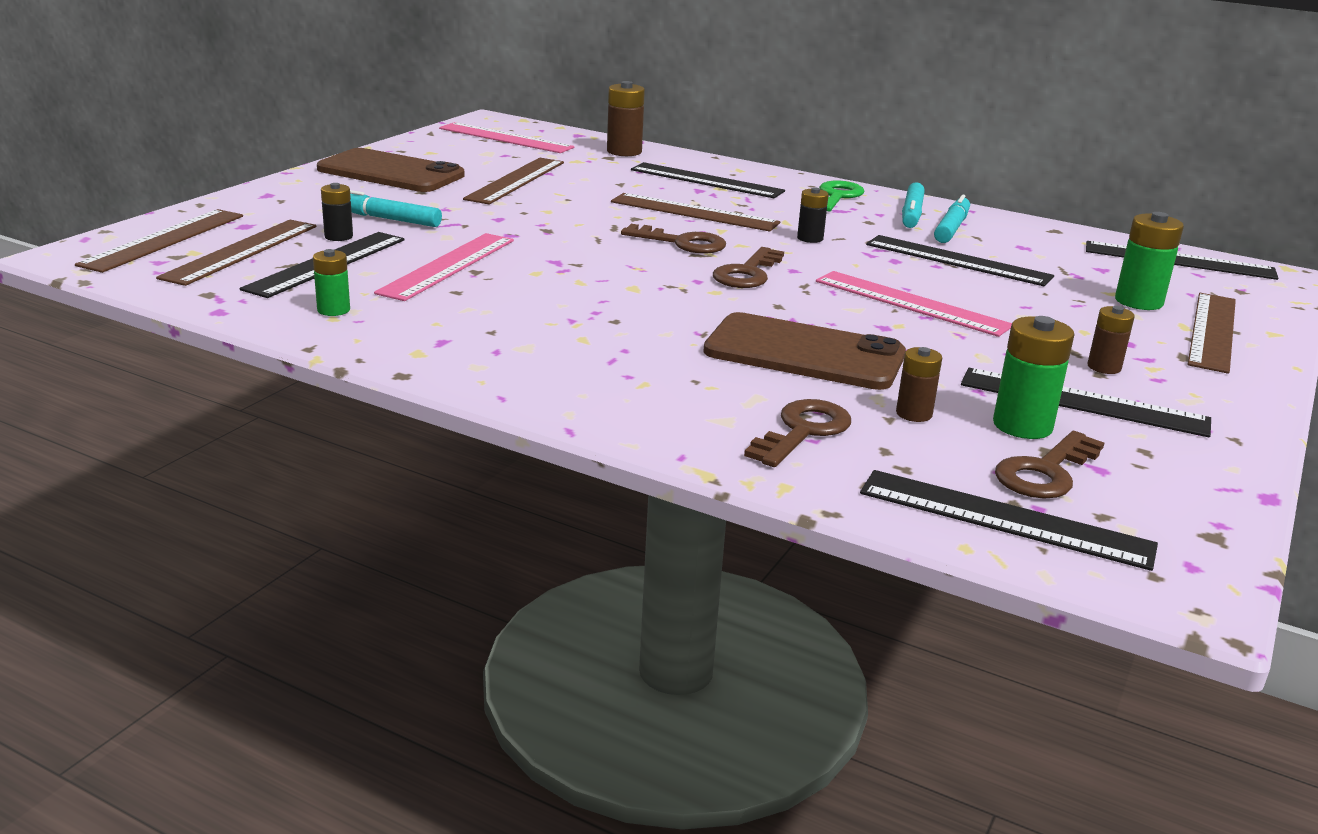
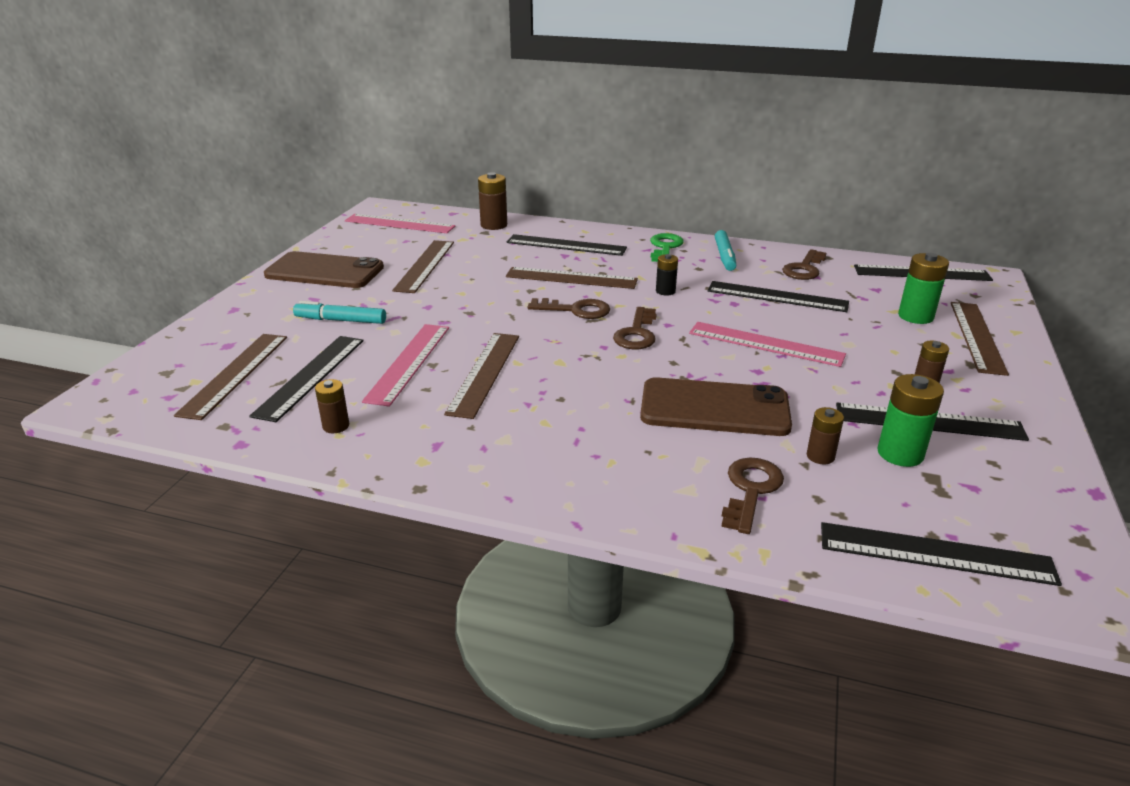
camera: 10 degrees left, 5 degrees up
(164, 240) = (165, 371): brown ruler -> brown ruler (484, 373)
(333, 310) = (336, 426): green battery -> brown battery
(338, 236) = (309, 345): black battery -> none
(951, 228) = (758, 266): turquoise marker -> none
(1045, 472) = (939, 498): brown key -> brown key (804, 269)

